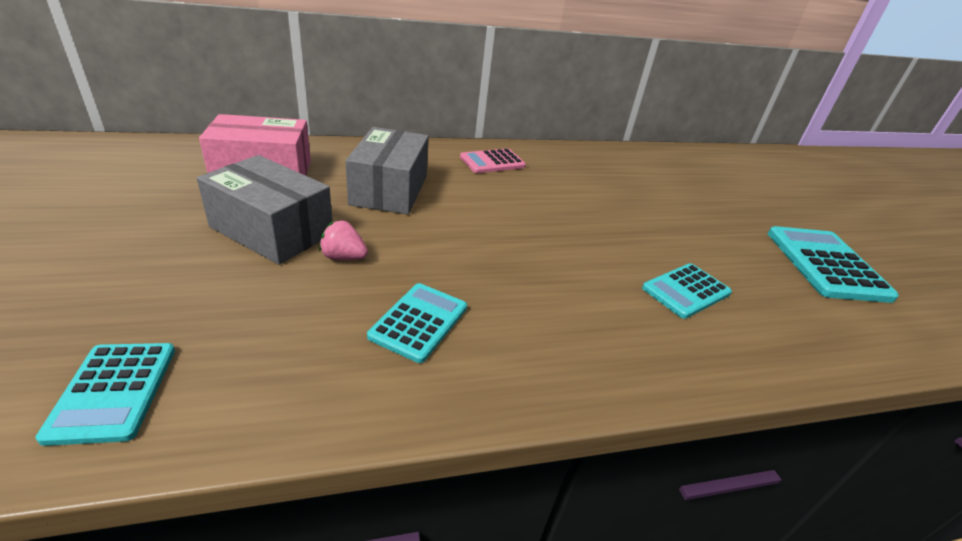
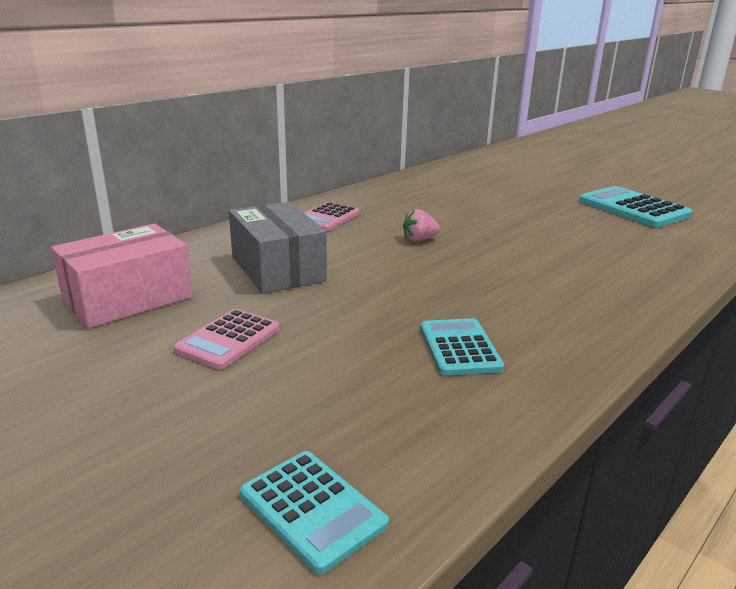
camera: 30 degrees left, 10 degrees down
(272, 230) = (228, 339): grey box -> pink calculator
(343, 257) = (328, 332): pink strawberry -> pink strawberry (419, 240)
(686, 291) = (586, 255): turquoise calculator -> none

